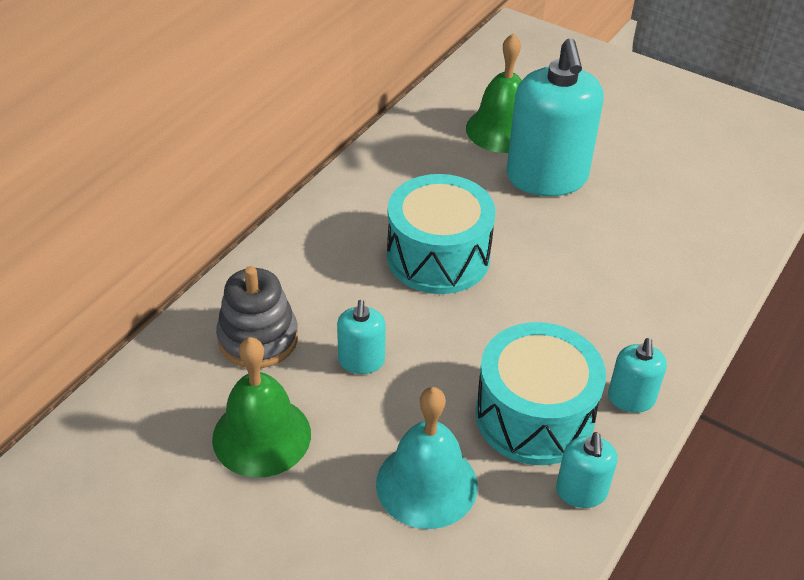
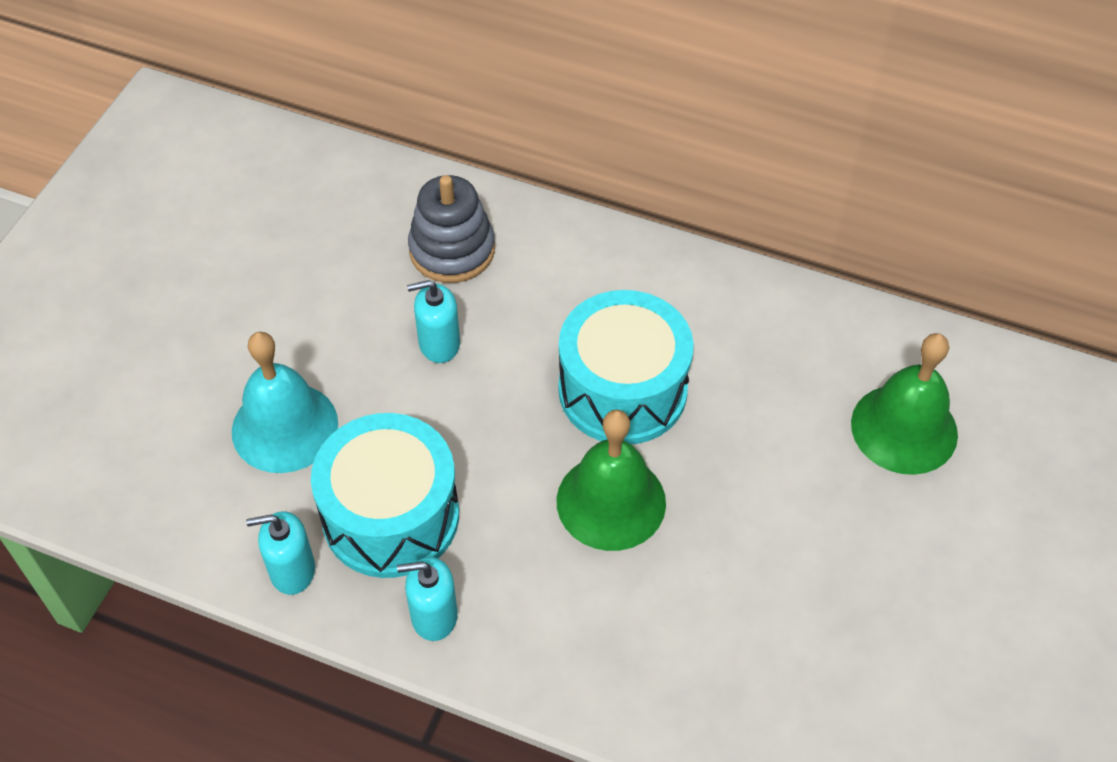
camera: 80 degrees right, 10 degrees up
(261, 436) = (325, 281): green bell -> green bell (611, 501)
(546, 177) = (818, 493): turquoise soap dispenser -> none

